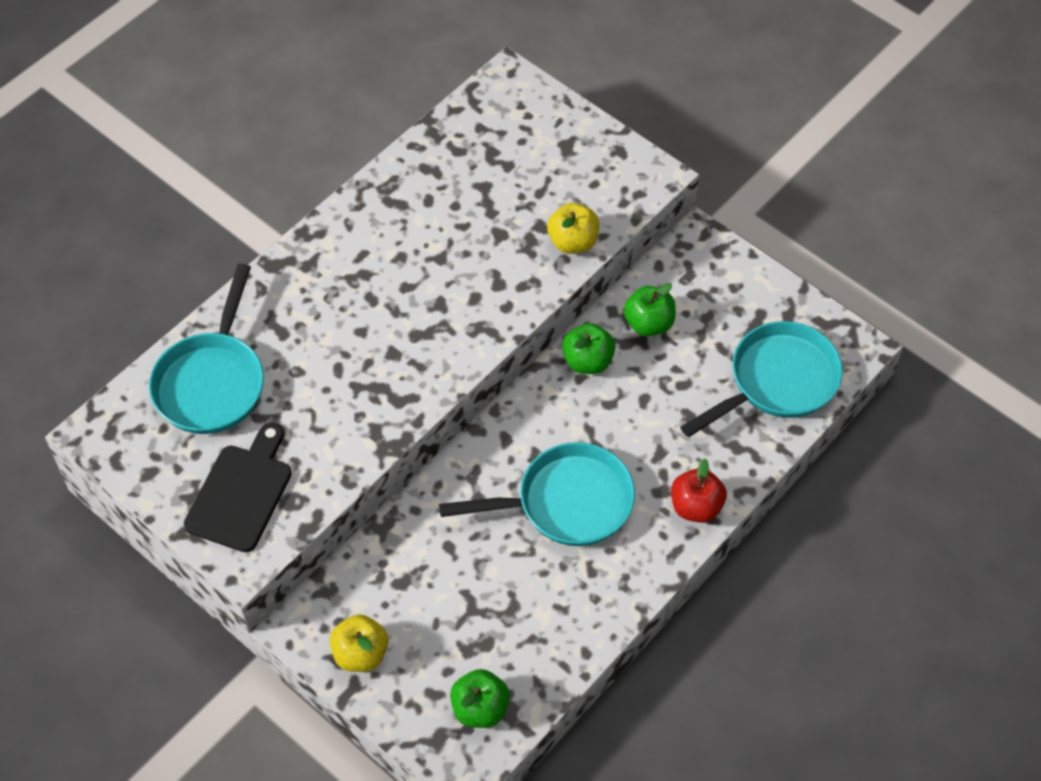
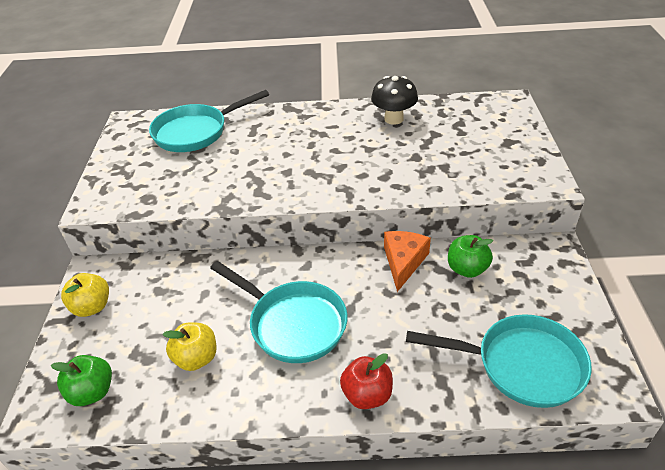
camera: 50 degrees right, 15 degrees down
(241, 493) = (136, 180): black cutting board -> none
(416, 196) = (393, 119): none -> black mushroom
(573, 242) = (454, 184): yellow apple -> yellow apple (196, 358)
(588, 361) = (403, 262): green apple -> orange cheese

